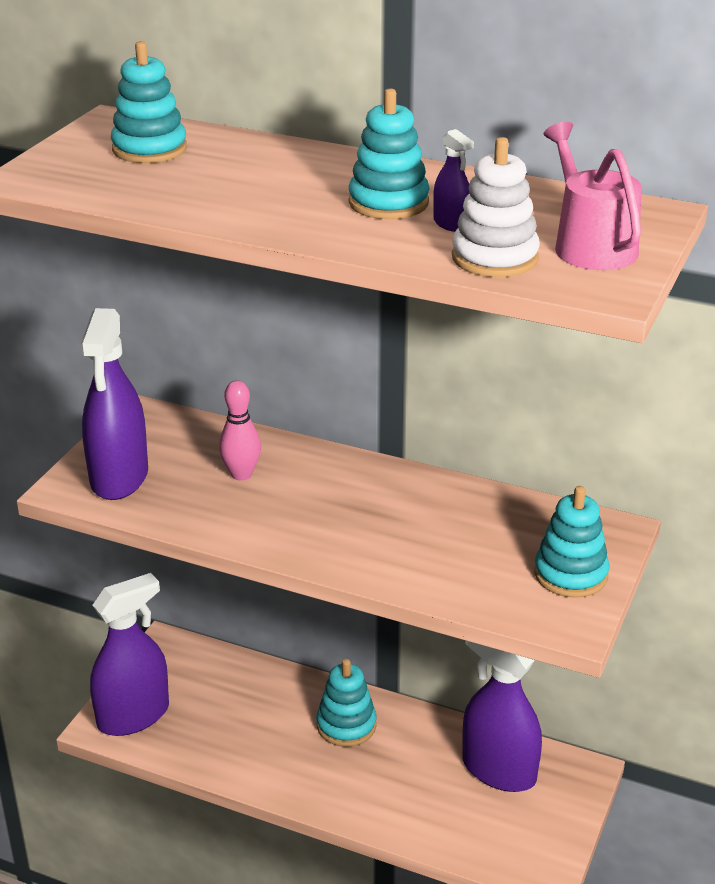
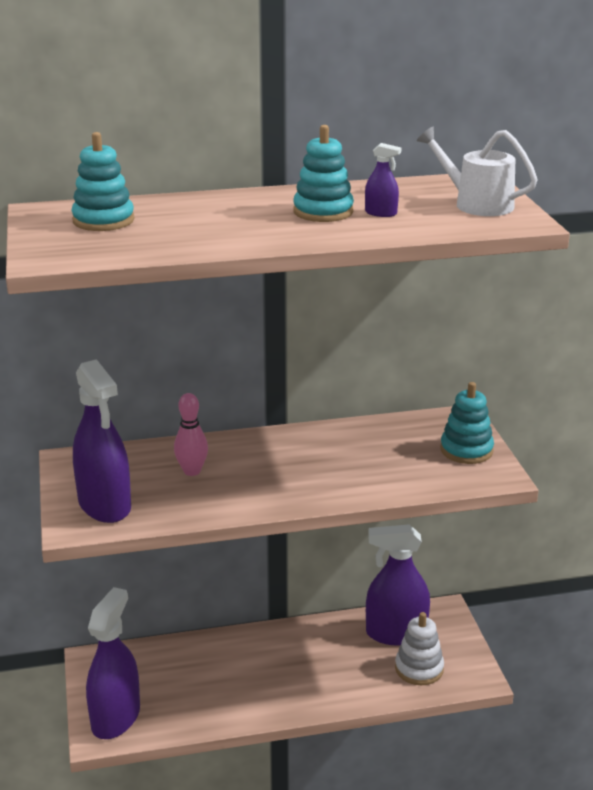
camera: 35 degrees left, 5 degrees down
(346, 725) = (274, 652): turquoise stacking toy -> none
(494, 258) = (438, 223): white stacking toy -> white stacking toy (419, 668)
(590, 245) = (477, 204): pink watering can -> white watering can

